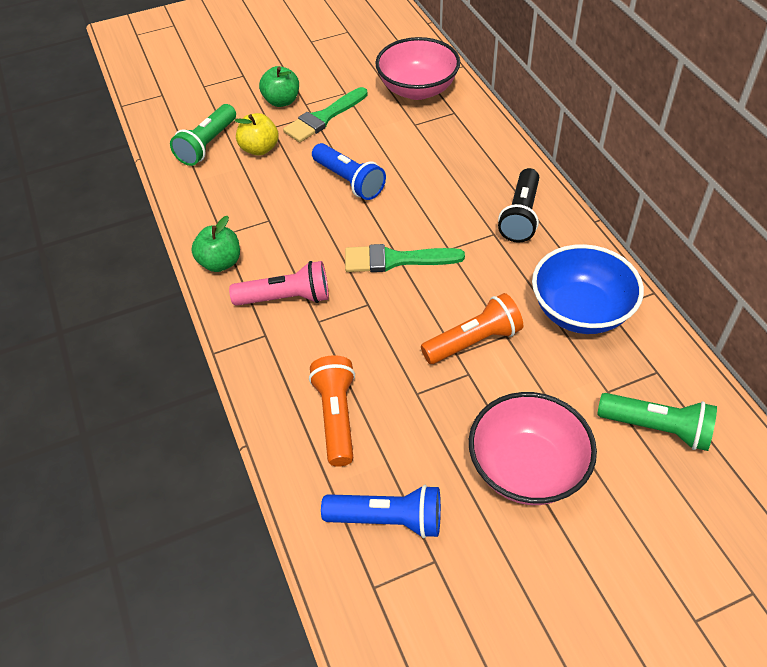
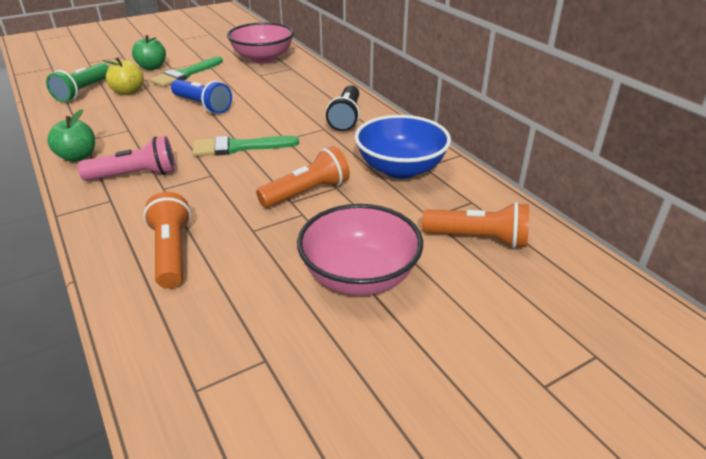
camera: 10 degrees left, 15 degrees down
(388, 519) = (216, 328): blue flashlight -> none
(657, 428) = (478, 238): green flashlight -> orange flashlight

